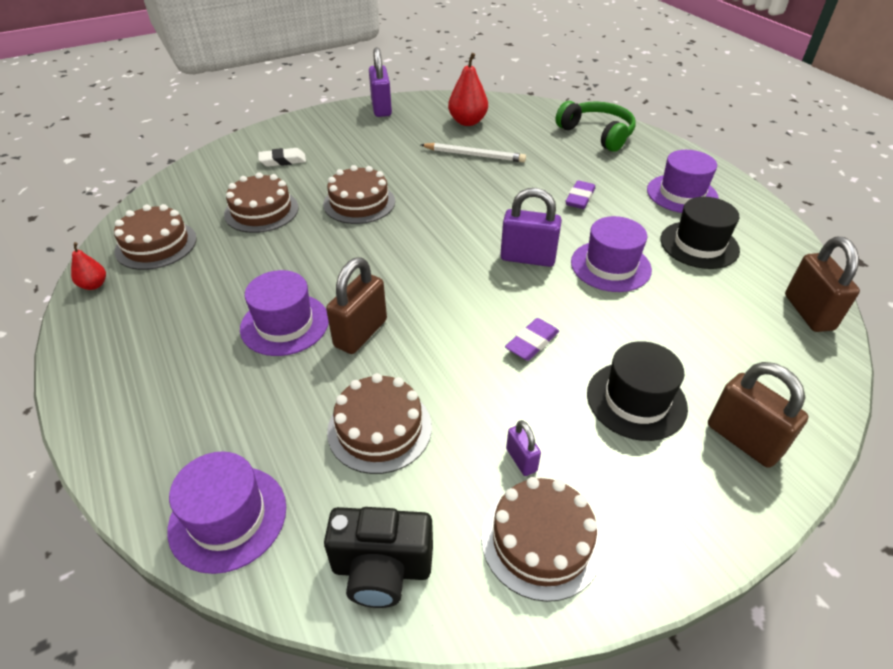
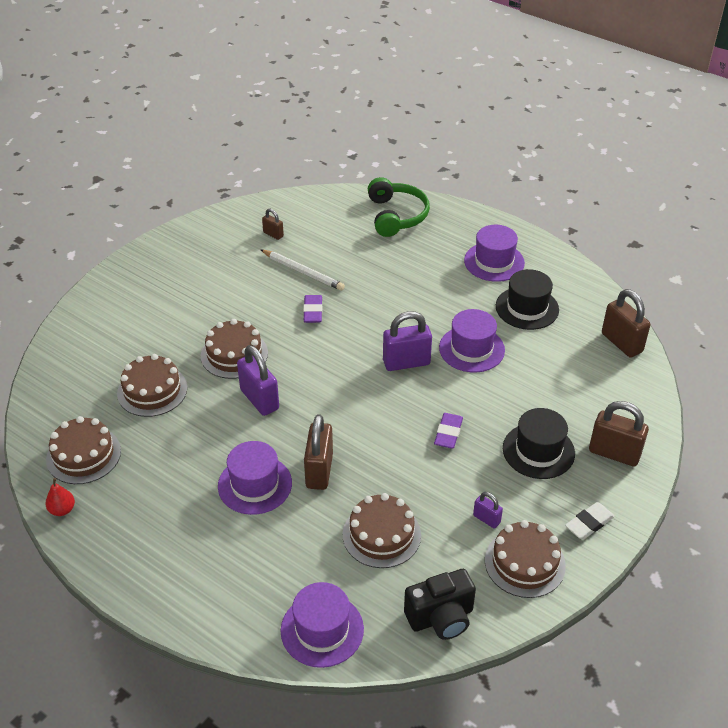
camera: 25 degrees left, 0 degrees up
(283, 161) = (129, 331): white eraser -> white eraser (589, 523)
(381, 108) = (180, 241): purple padlock -> purple padlock (259, 399)
(467, 122) = (273, 234): red pear -> brown padlock
(474, 155) = (303, 272): white pencil -> white pencil turned 45 degrees clockwise
(580, 198) = (416, 291): purple eraser -> purple eraser (313, 311)
(597, 134) = (396, 216): green headphones -> green headphones turned 60 degrees clockwise

